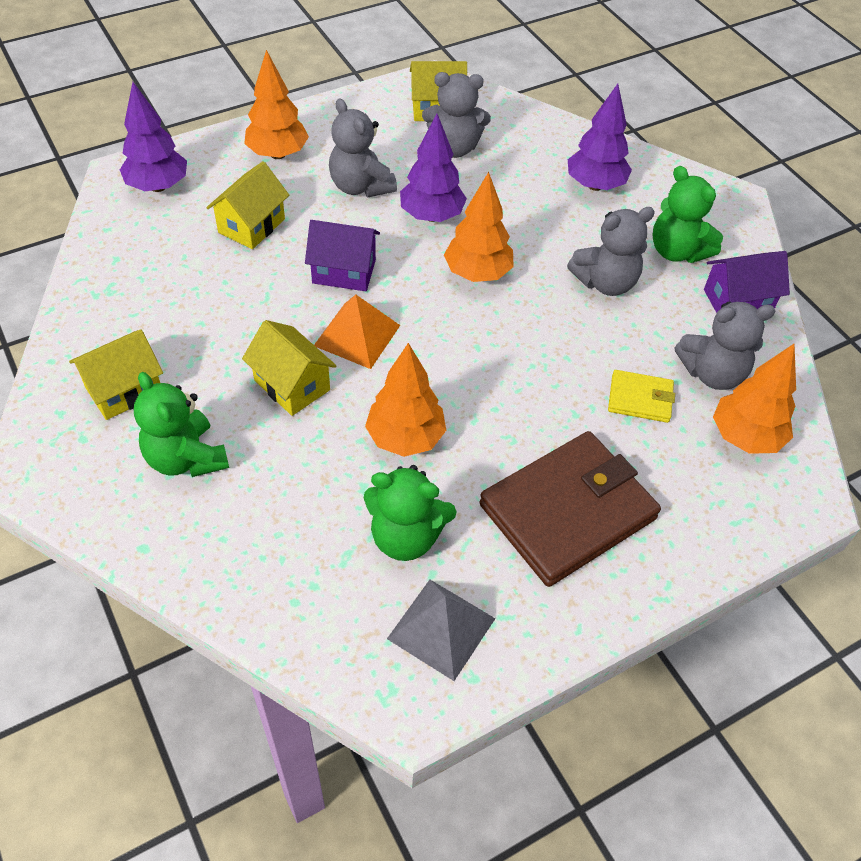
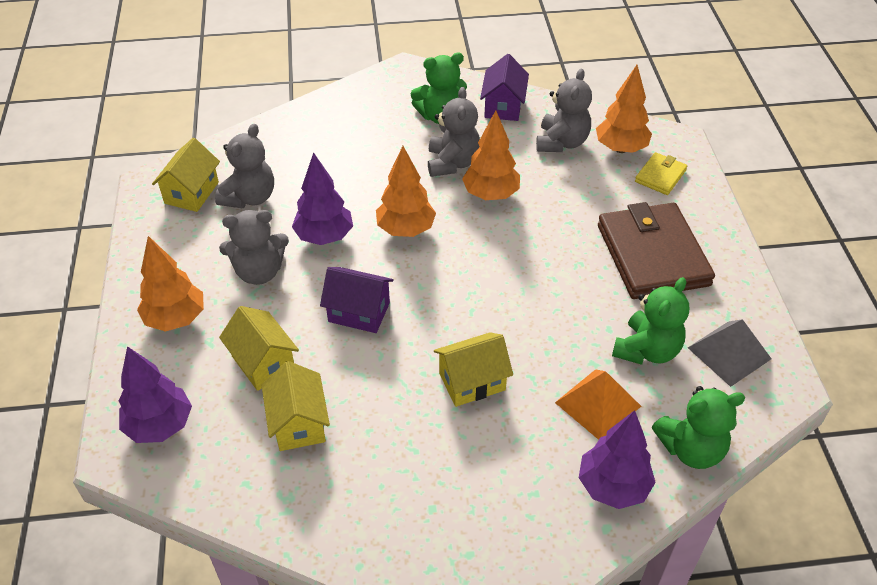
camera: 65 degrees left, 5 degrees down
(124, 390) = (424, 509): yellow house -> yellow house (298, 423)
(186, 458) = (522, 476): green teddy bear -> green teddy bear (691, 449)
(344, 272) = (359, 312): purple house -> purple house turned 75 degrees clockwise
(357, 335) = (436, 324): orange pyramid -> orange pyramid (597, 404)
(405, 438) = (556, 324): orange tree -> orange tree (491, 194)
(595, 185) = (347, 132): purple tree -> purple tree (613, 486)
(640, 399) = (569, 185): yellow wallet -> yellow wallet (660, 176)

